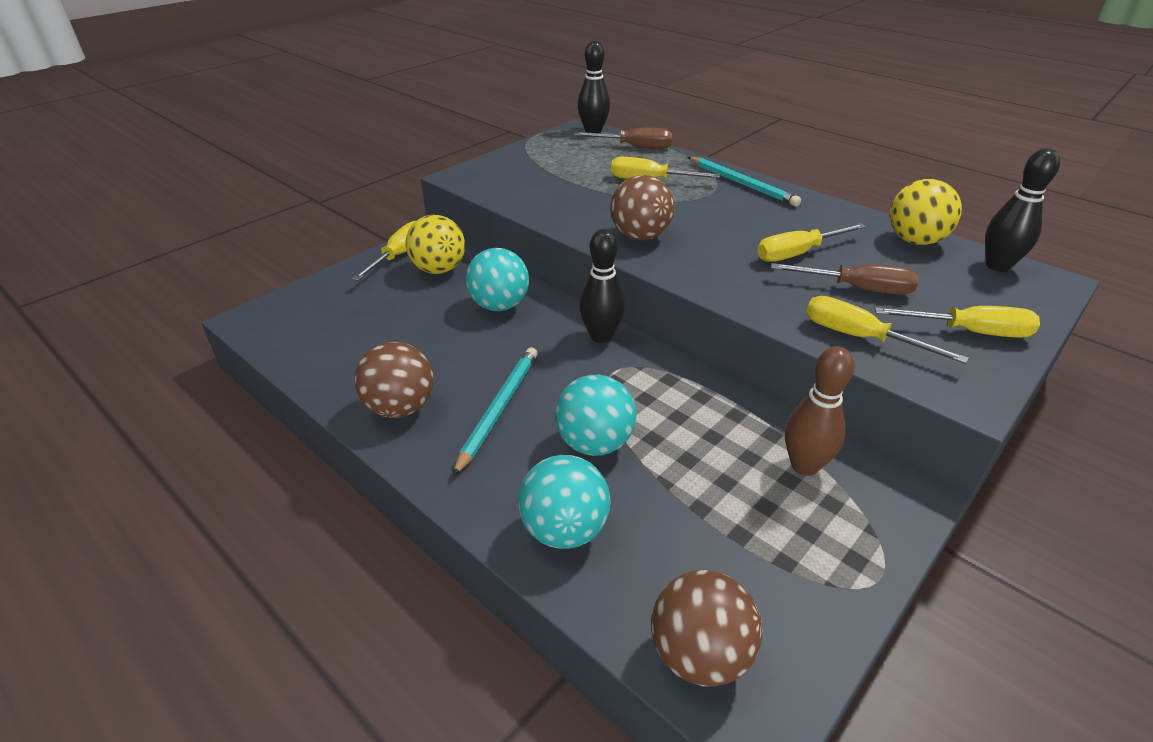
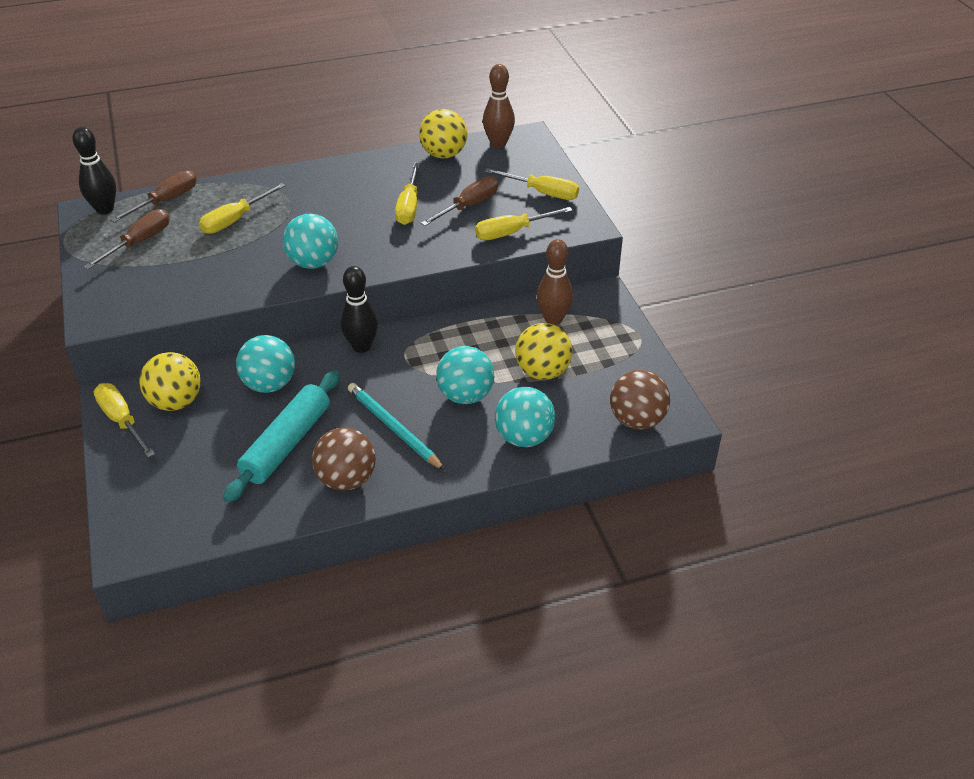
camera: 60 degrees left, 5 degrees up
(427, 348) = (286, 443): none -> turquoise rolling pin
(570, 157) = (139, 242): none -> brown screwdriver
(640, 236) = (313, 263): brown ball -> turquoise ball
(698, 497) = (542, 372): none -> yellow ball
(742, 184) = (293, 180): turquoise pencil -> none
(969, 332) = (542, 192): yellow screwdriver -> yellow screwdriver turned 75 degrees clockwise
(997, 266) = (498, 143): black bowling pin -> brown bowling pin

